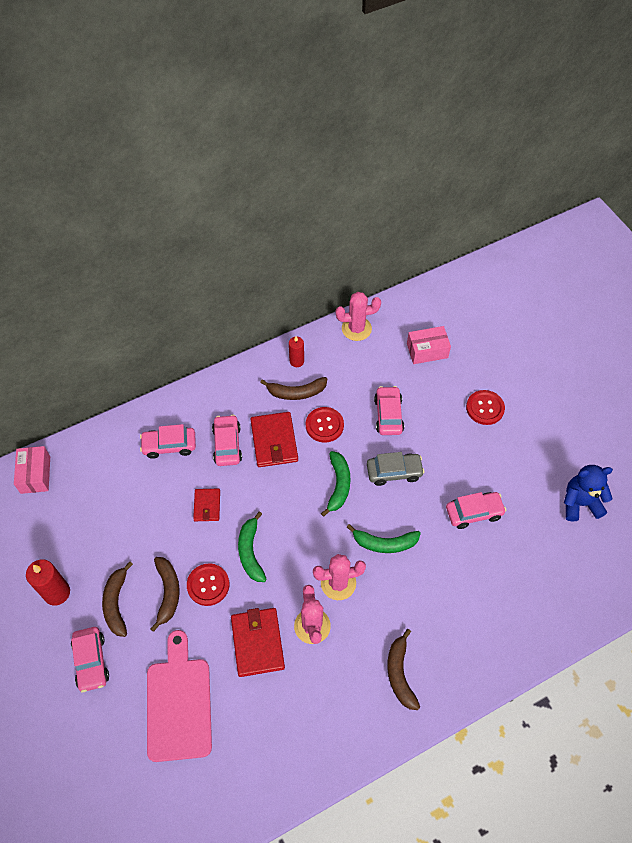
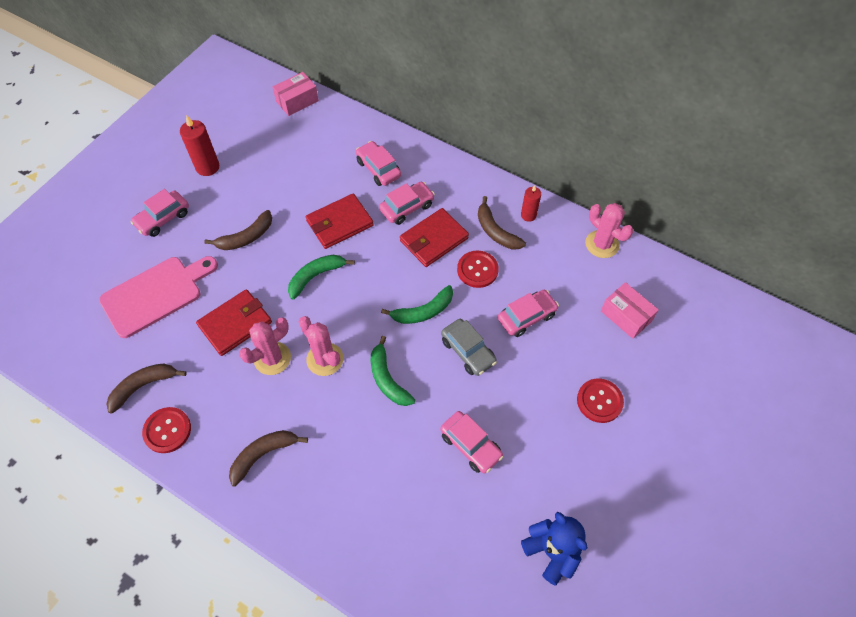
camera: 60 degrees right, 0 degrees up
(116, 603) = (219, 209): brown banana -> brown banana (143, 386)
(207, 506) = (339, 223): red wallet -> red wallet, size x1.69
(208, 585) = (268, 261): red button -> red button (167, 430)

